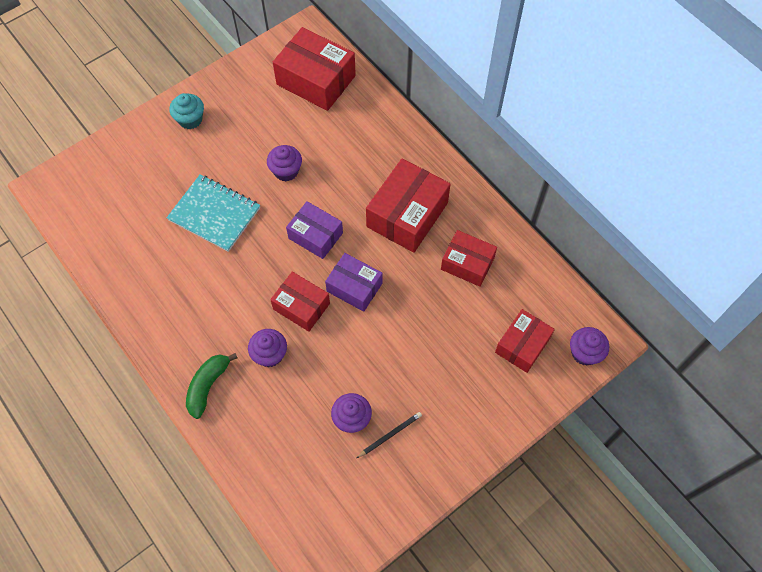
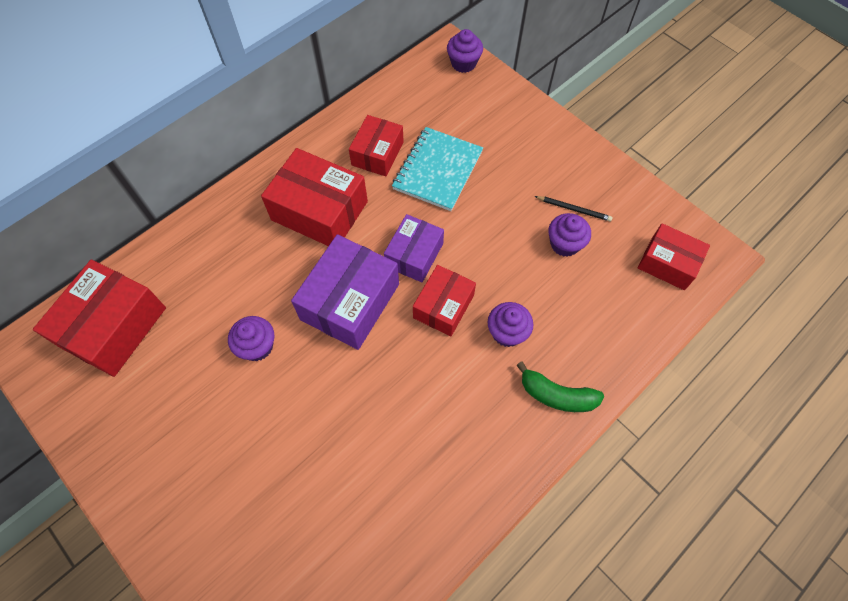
camera: 95 degrees left, 0 degrees up
(190, 119) = (164, 489): turquoise cupcake -> none
(214, 214) = (323, 427): turquoise notebook -> turquoise notebook (438, 170)
(315, 235) = (350, 302): purple box -> purple box, size x1.59
(390, 435) = (574, 209): black pencil -> black pencil turned 150 degrees clockwise
(522, 345) = (462, 108): red box -> red box (667, 263)

